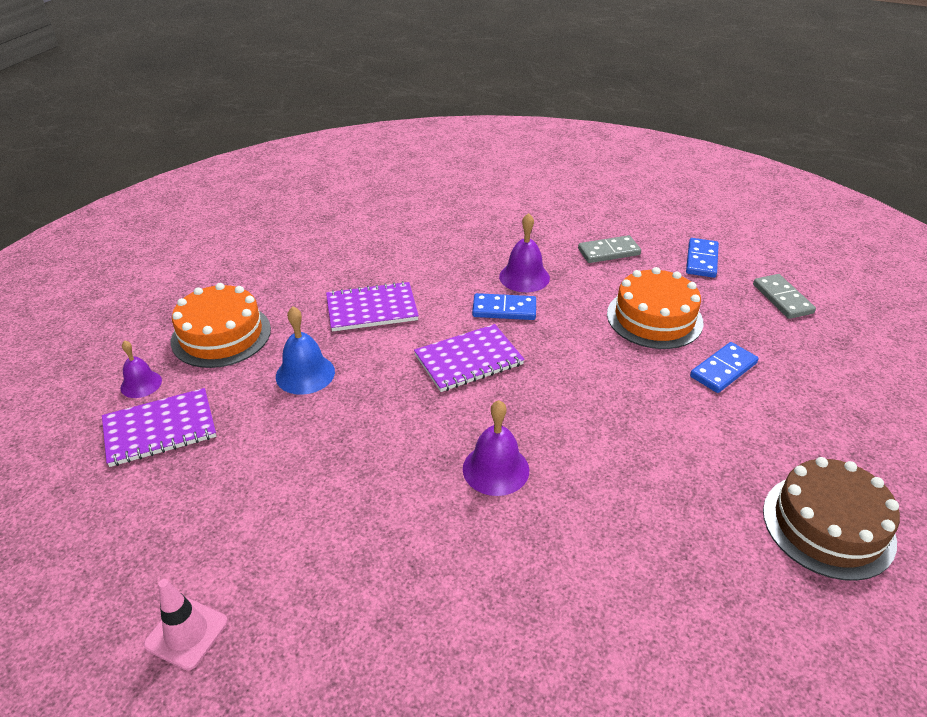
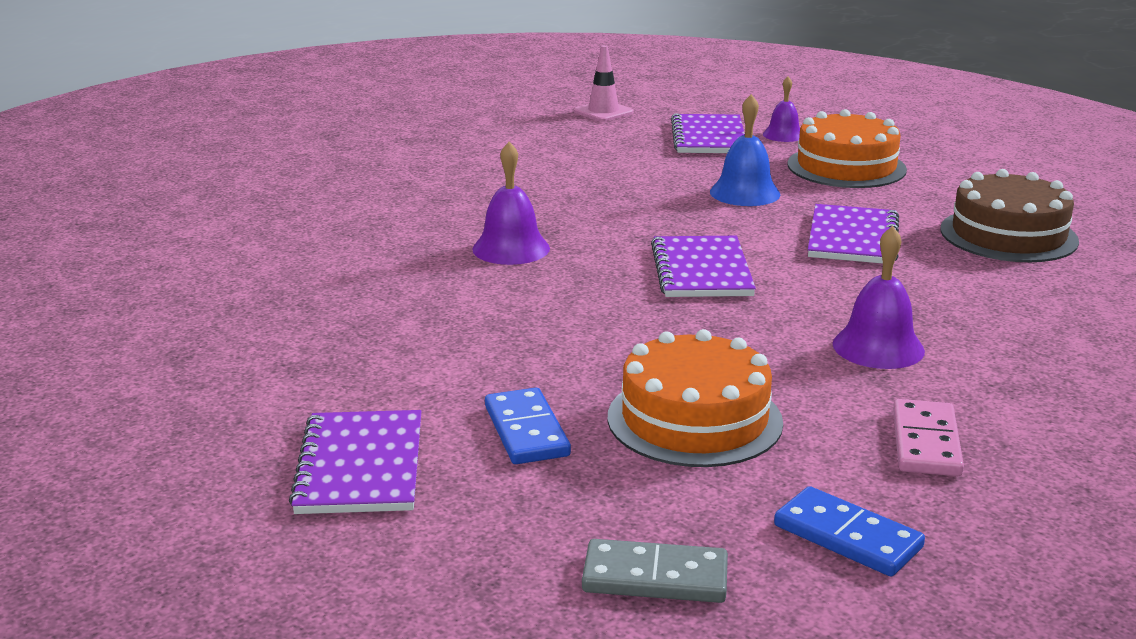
camera: 115 degrees right, 15 degrees down
(186, 633) = (476, 133): pink traffic cone -> pink traffic cone (603, 112)
(504, 309) = (797, 313): blue domino -> none
(608, 252) = (926, 443): grey domino -> pink domino
(818, 417) = (361, 466): none -> purple notebook
(828, 525) = (221, 392): brown cake -> brown cake (1008, 235)

